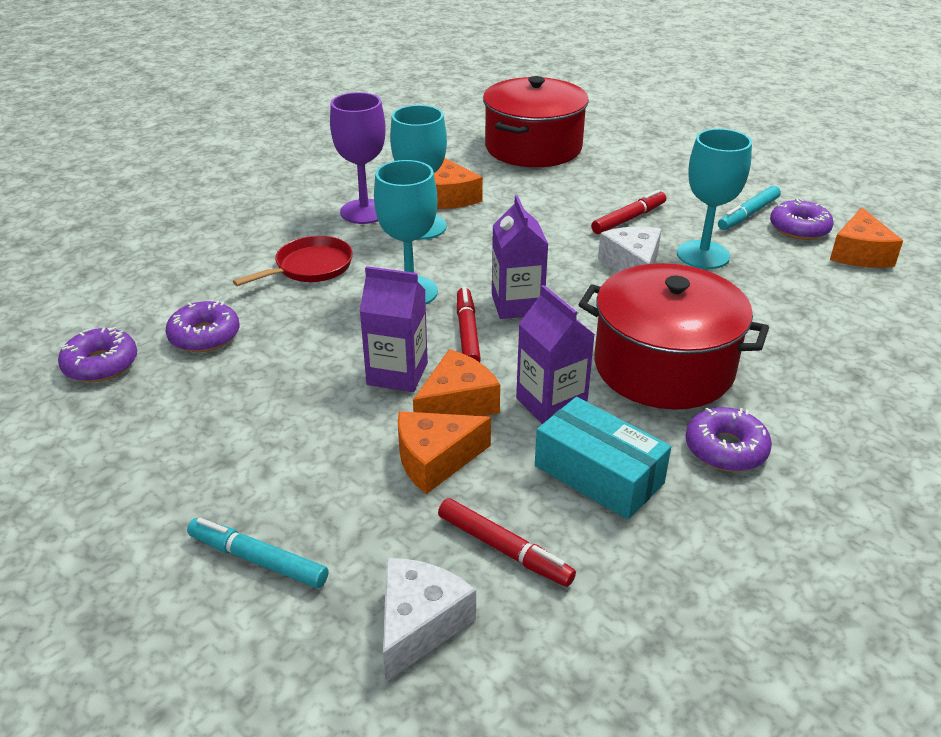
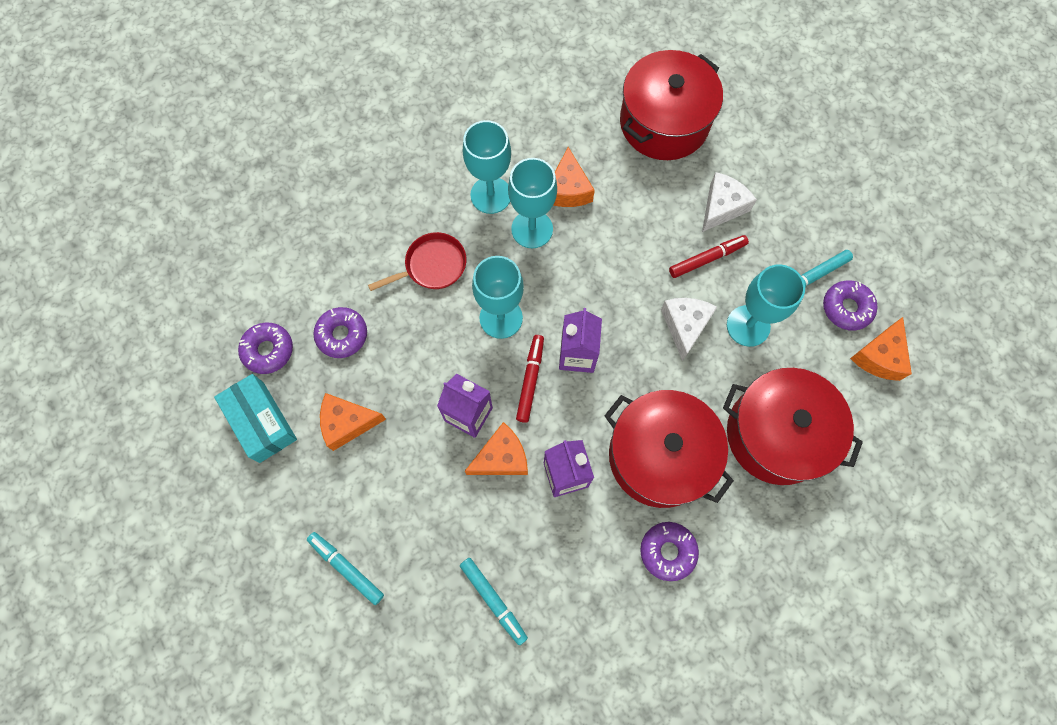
camera: 15 degrees right, 35 degrees up
(364, 212) = (491, 195): purple goblet -> turquoise goblet
(419, 624) = (428, 644): white cheese -> white cheese (722, 207)
(435, 460) = (472, 510): orange cheese -> orange cheese (347, 423)
(504, 549) = (493, 600): red marker -> turquoise marker
(598, 474) = (573, 552): turquoise box -> turquoise box (261, 422)
(791, 326) = (776, 434): none -> red pot

